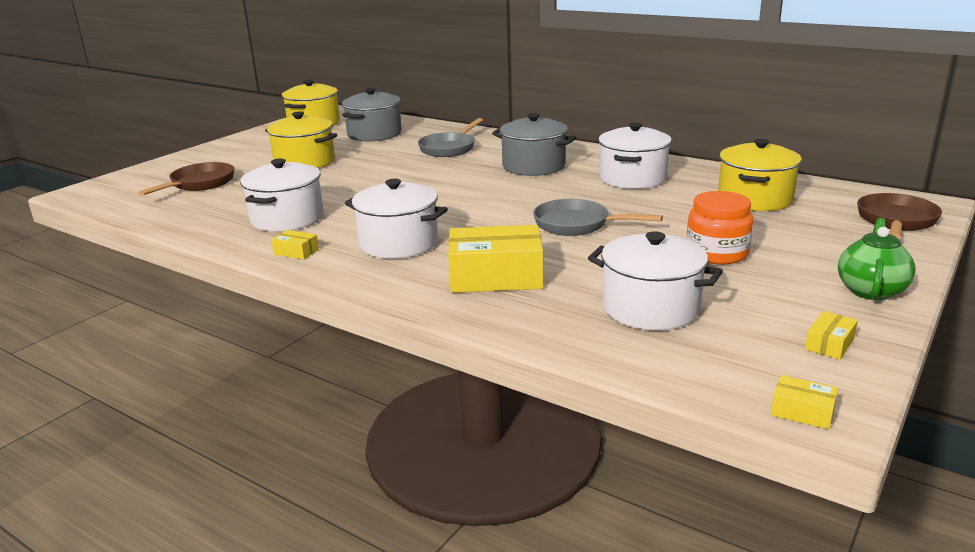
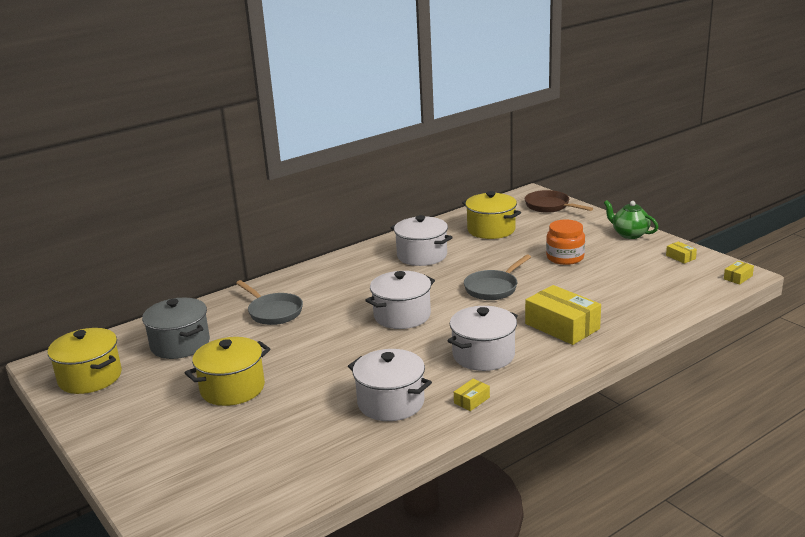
camera: 70 degrees left, 0 degrees up
(199, 184) = (240, 455): brown pan -> none
(496, 276) = (562, 326): yellow box -> yellow box turned 60 degrees counterclockwise
(533, 166) = (360, 284): grey pot -> none
(650, 308) = (627, 289): white pot -> white pot (402, 316)

